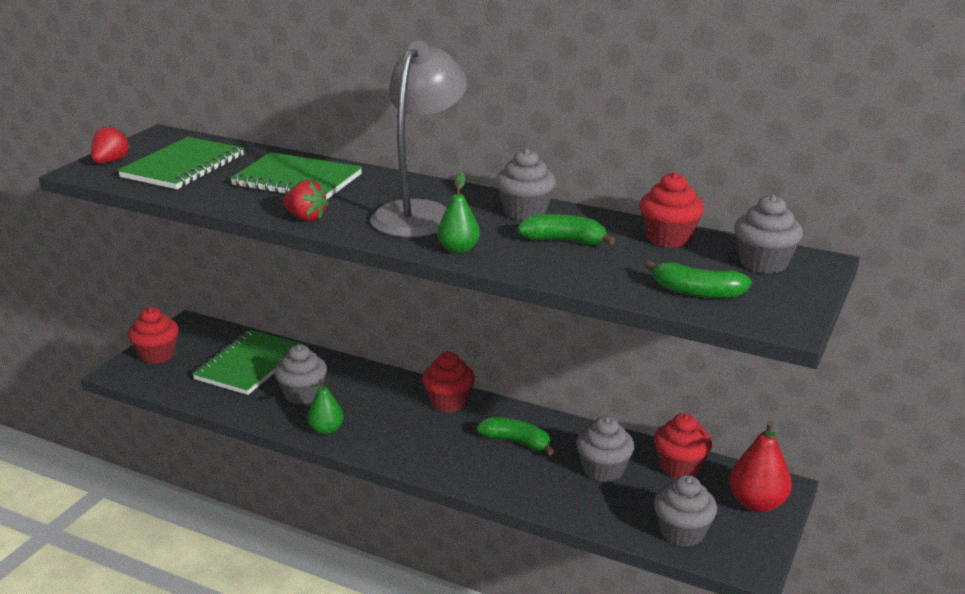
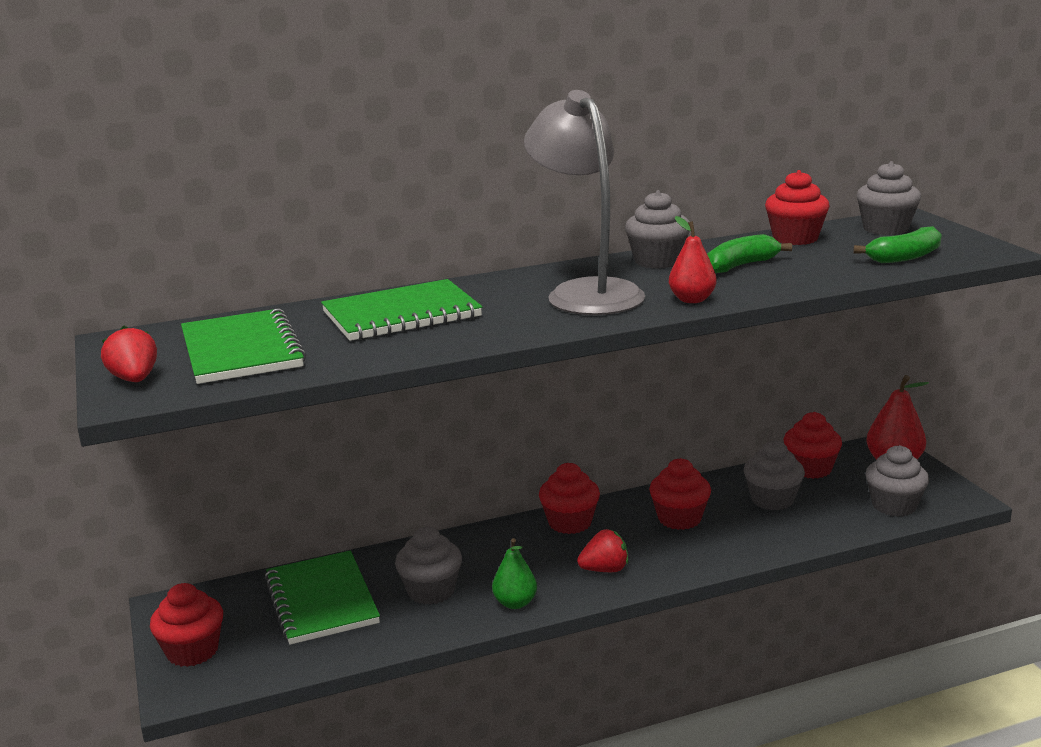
camera: 45 degrees left, 5 degrees down
(306, 217) = (503, 333): red strawberry -> red strawberry (605, 570)
(458, 249) = (692, 300): green pear -> red pear
(516, 442) = (679, 518): green banana -> red cupcake

